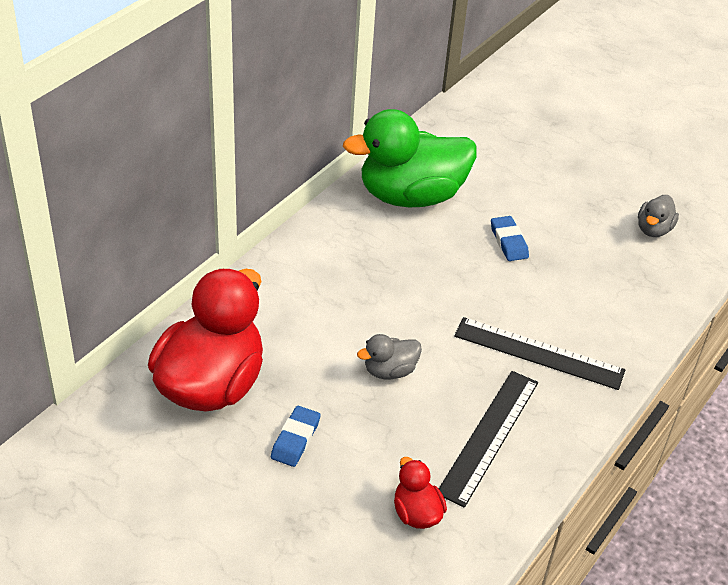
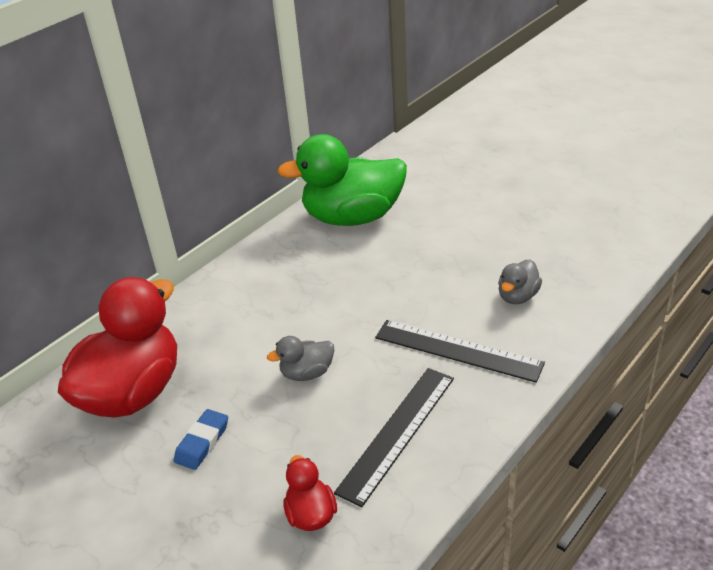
camera: 10 degrees right, 5 degrees down
(508, 242) = (439, 251): blue eraser -> none
(653, 229) = (582, 232): grey duck -> grey duck (517, 296)

